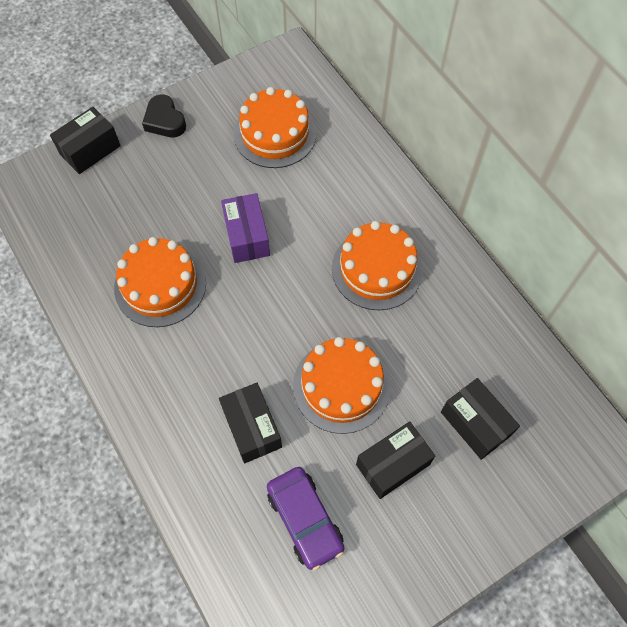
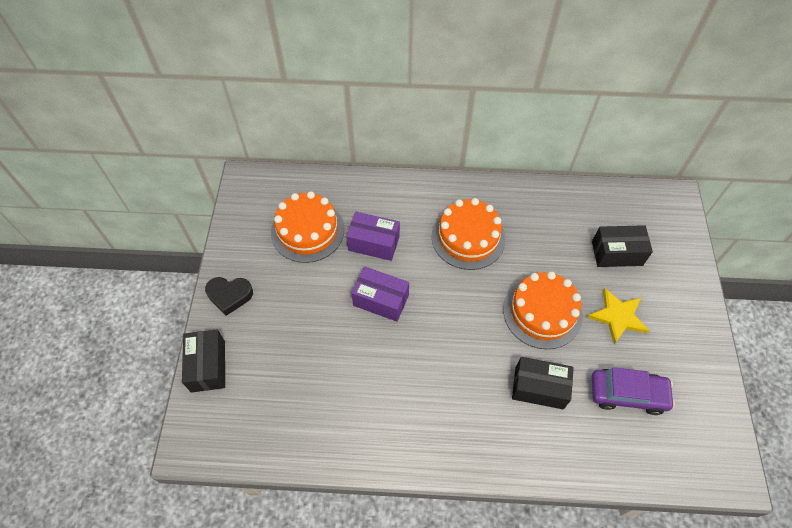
camera: 55 degrees left, 5 degrees down
(160, 285) = (377, 384): orange cake -> none
(304, 193) = (373, 243): none -> purple box
(392, 464) = (618, 316): black box -> yellow star

